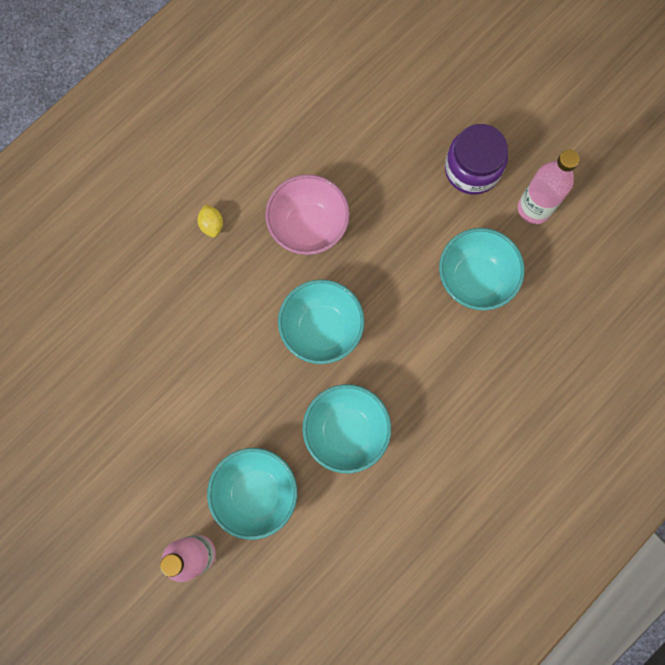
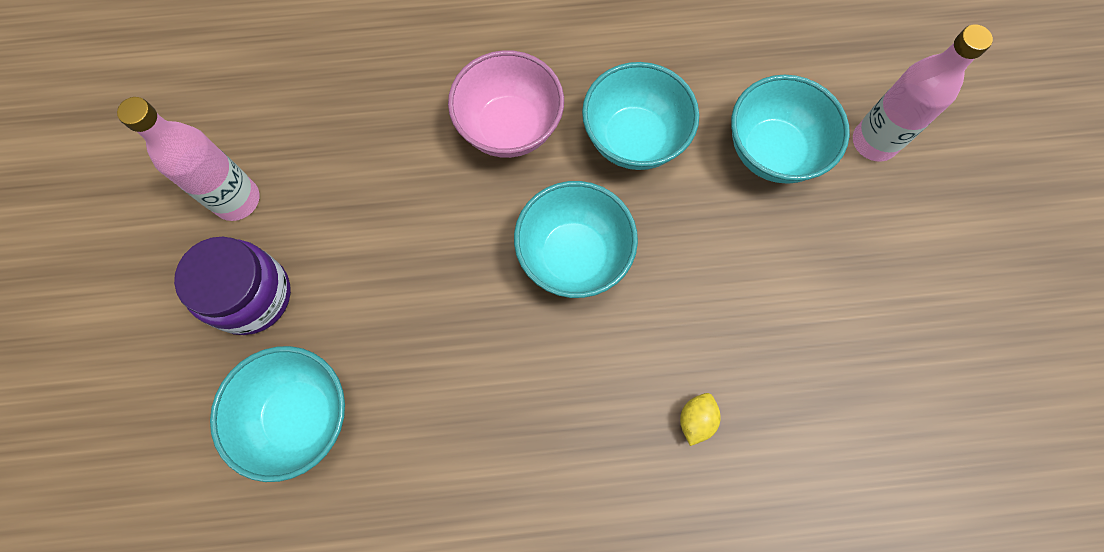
camera: 140 degrees left, 5 degrees down
(212, 225) = (600, 482): yellow lemon -> yellow lemon (696, 420)
(308, 227) = (489, 382): pink bowl -> pink bowl (509, 128)
(475, 279) = (369, 179): turquoise bowl -> turquoise bowl (300, 417)

